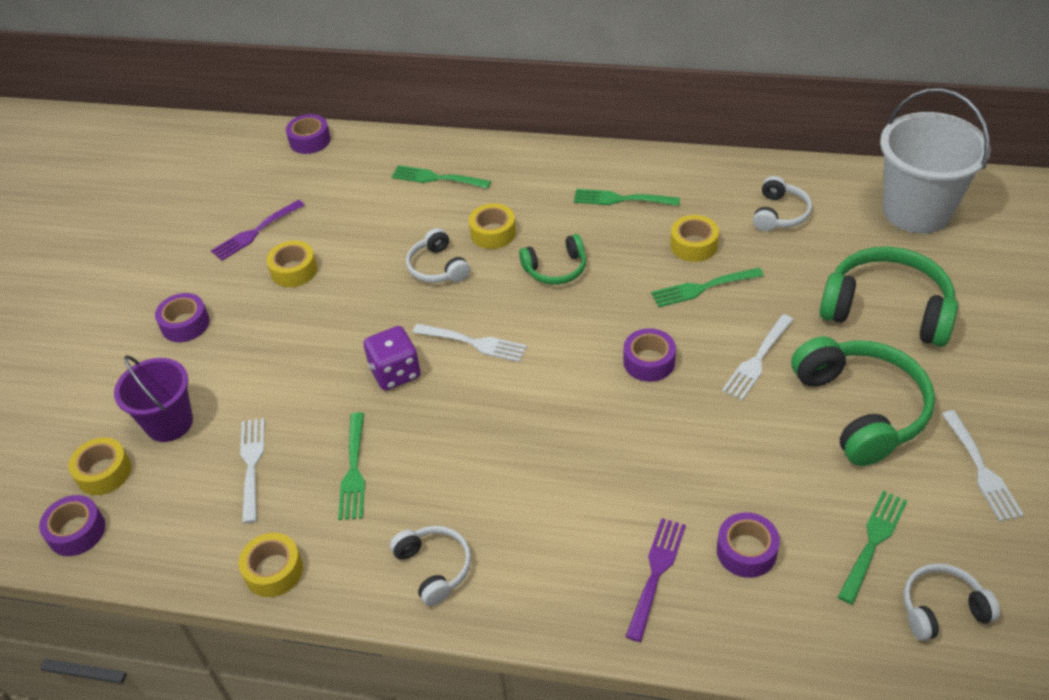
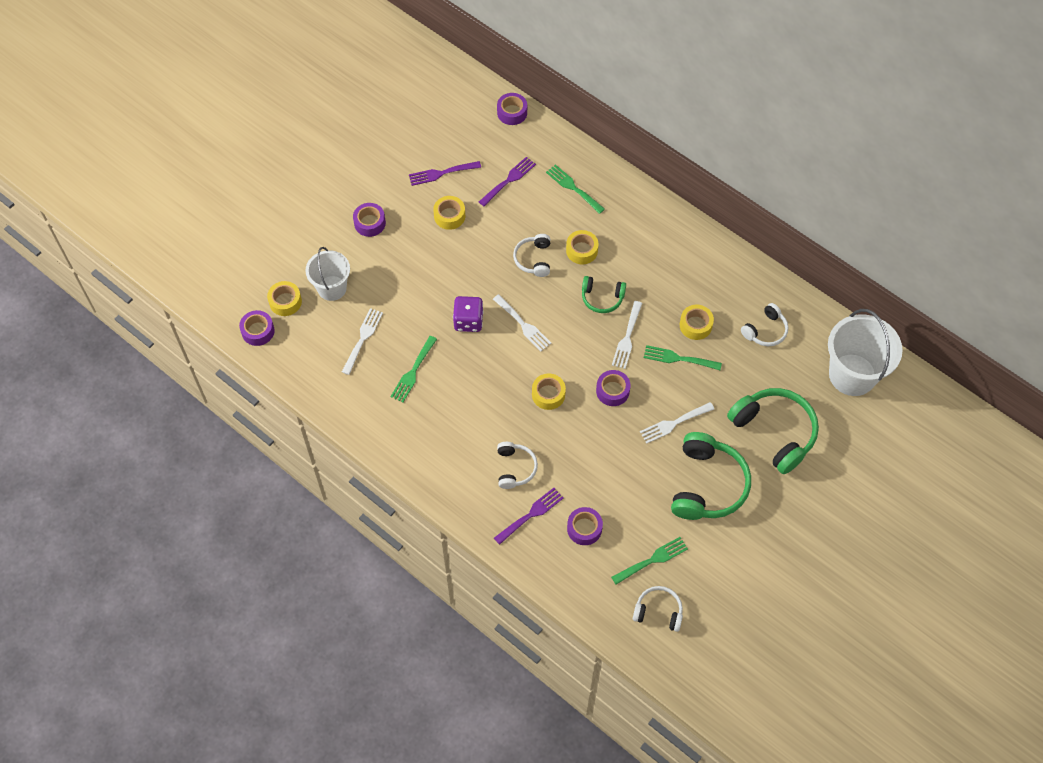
camera: 25 degrees right, 15 degrees up
(169, 423) = (332, 288): purple bucket -> white bucket
(274, 571) = (344, 408): yellow tape -> yellow tape (548, 394)
(349, 203) = (509, 180): none -> purple fork
(434, 568) = (423, 450): white headphones -> white headphones (515, 468)
(621, 199) = (676, 266): green fork -> none
(981, 470) = (742, 555): white fork -> white fork (627, 338)

